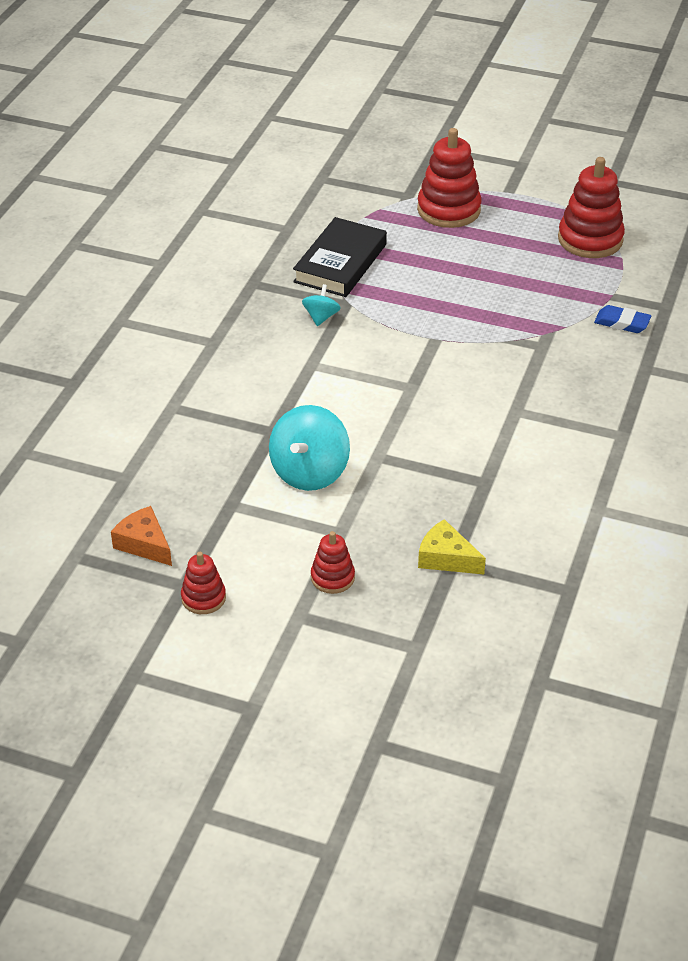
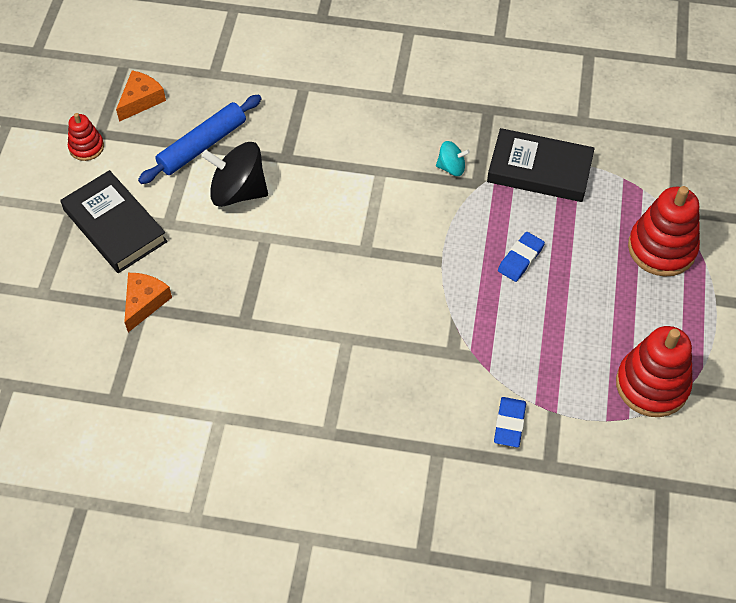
camera: 80 degrees right, 15 degrees up
(234, 495) = (202, 145): none -> blue rolling pin
(309, 472) = (238, 191): turquoise spinning top -> black spinning top
(332, 577) = (115, 226): red stacking toy -> black book
(443, 290) = (520, 259): none -> blue eraser
(446, 558) = (144, 302): yellow cheese -> orange cheese

